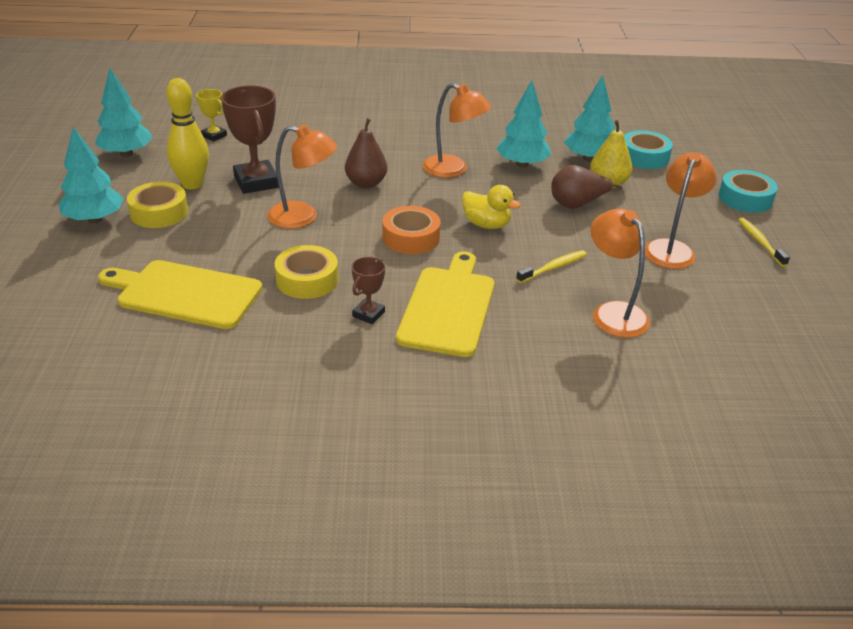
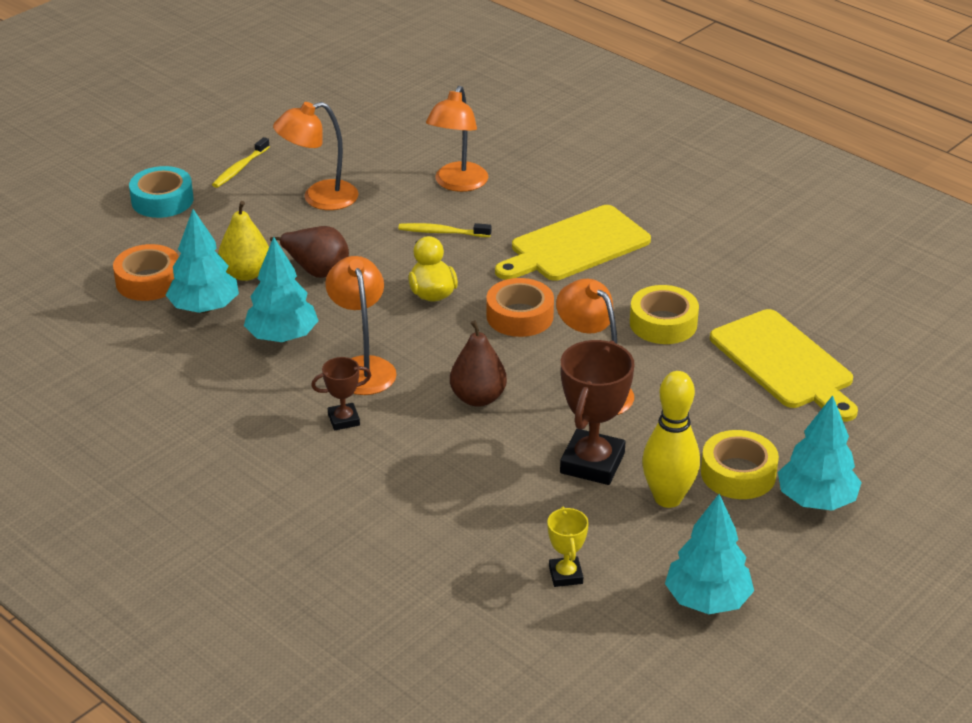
camera: 135 degrees left, 0 degrees up
(368, 314) = (645, 271): brown trophy -> brown trophy (343, 420)
(644, 157) = (148, 281): turquoise tape -> orange tape

